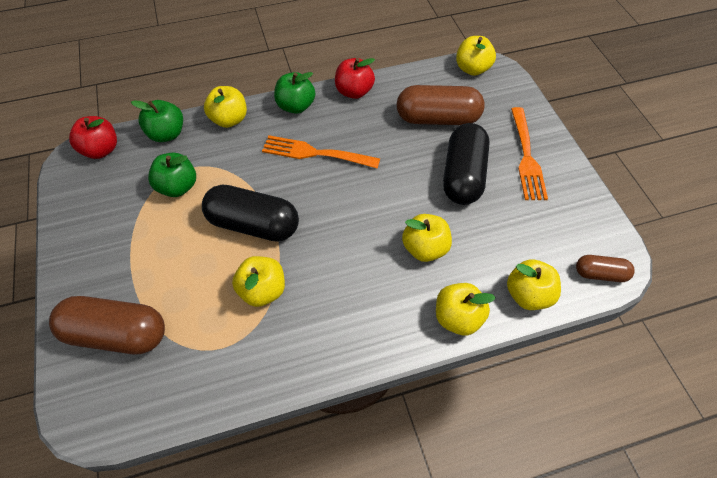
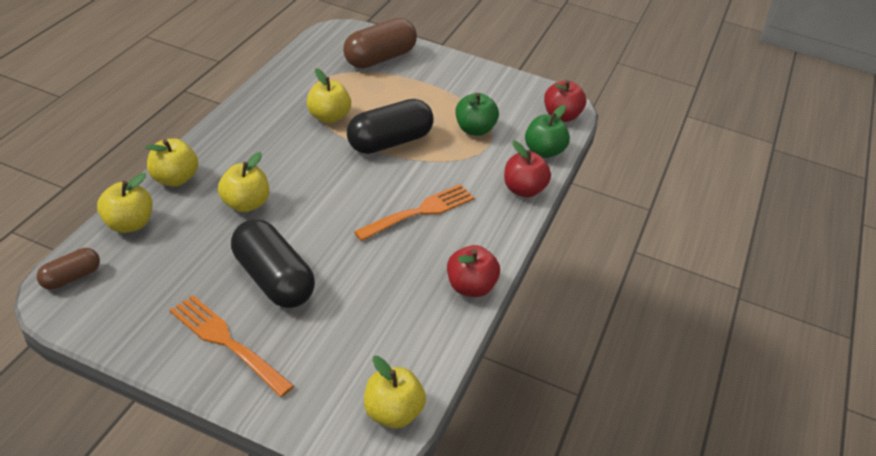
camera: 125 degrees right, 15 degrees down
(229, 119) = (523, 190): yellow apple -> red apple
(296, 106) = (495, 236): green apple -> none
(437, 119) = (358, 318): brown capsule -> none

